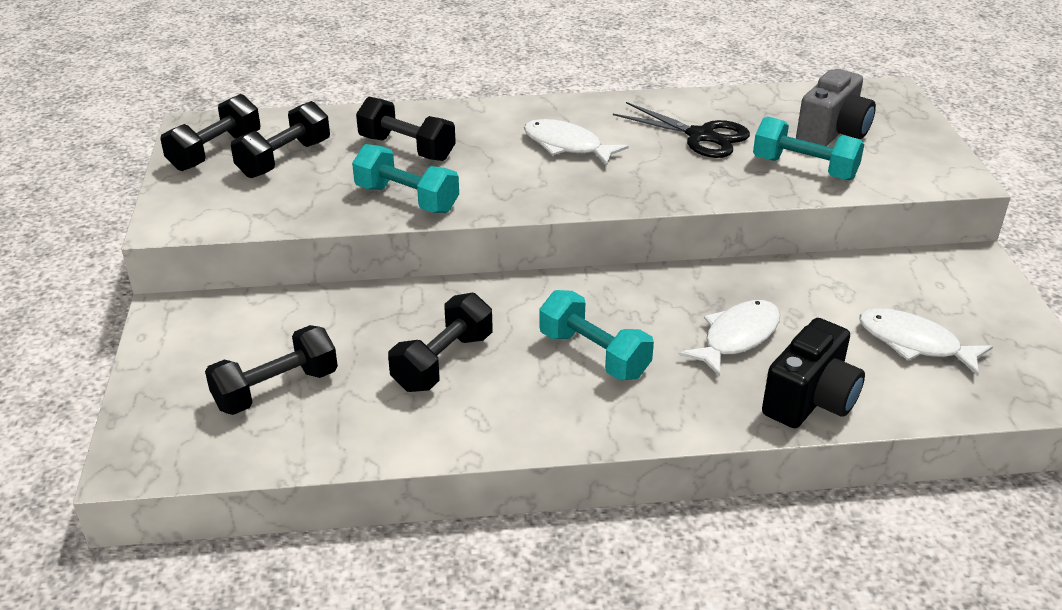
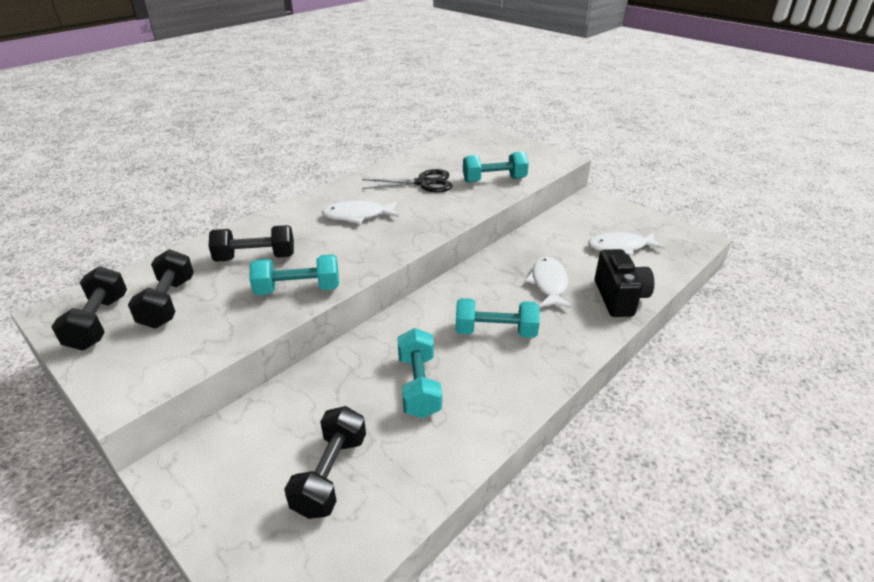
camera: 40 degrees left, 0 degrees up
(443, 362) = (419, 385): black dumbbell -> turquoise dumbbell
(832, 133) = (482, 158): grey camera -> none

